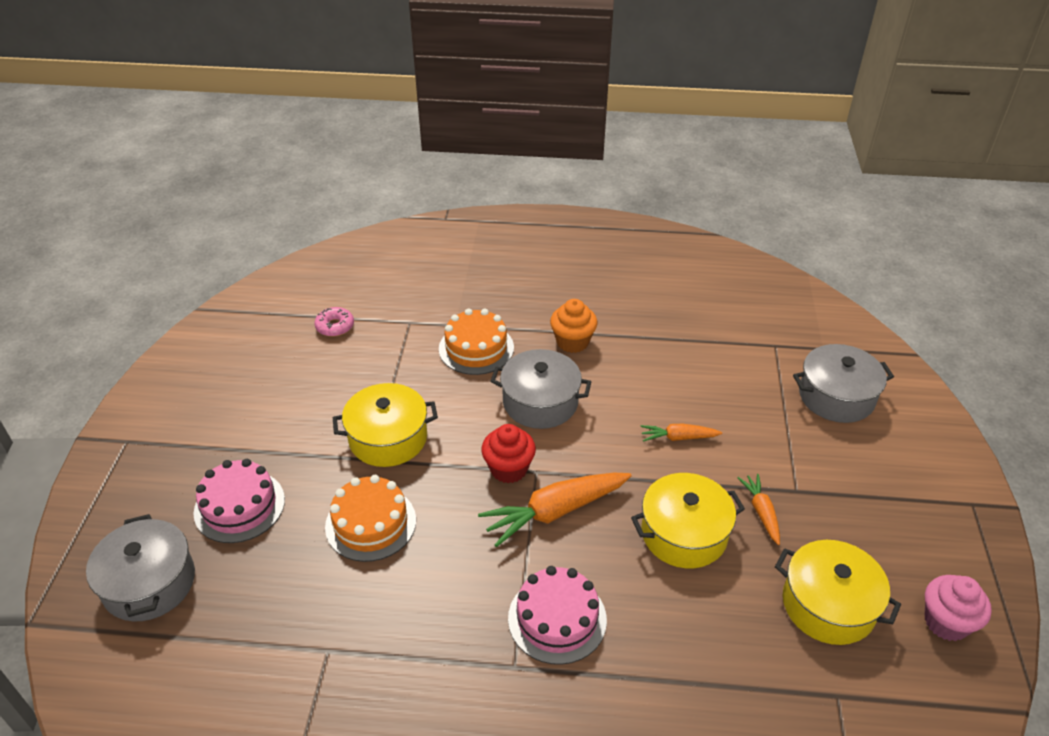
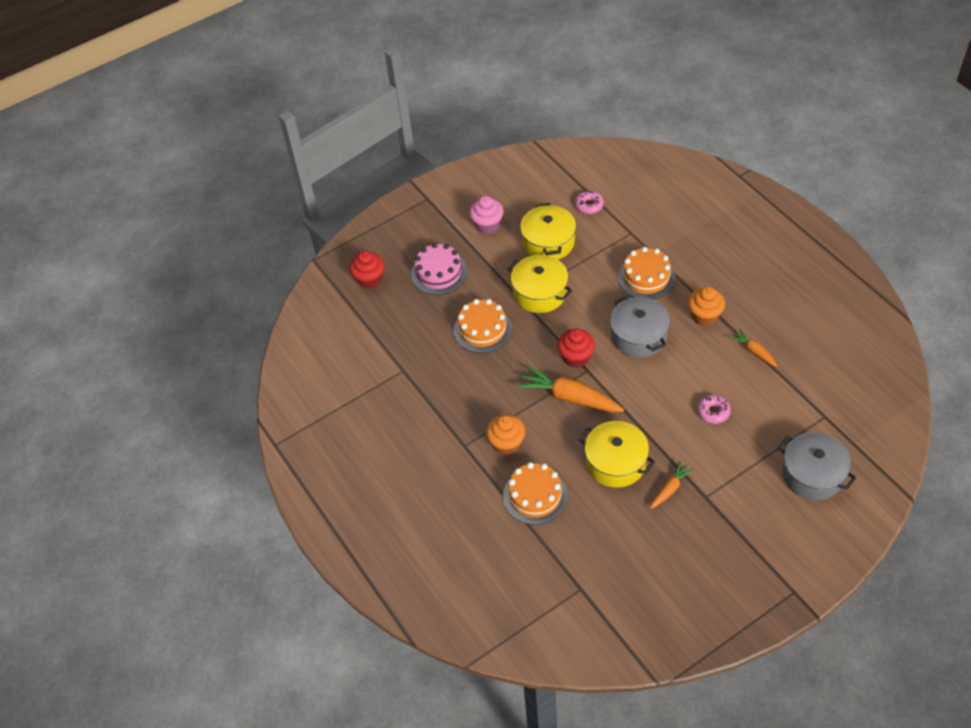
camera: 55 degrees right, 10 degrees up
(149, 583) = (369, 279): grey pot -> red cupcake
(557, 619) = (506, 443): pink cake -> orange cupcake
(660, 645) = (535, 496): none -> orange cake
(678, 437) = (684, 416): orange carrot -> orange carrot (754, 351)
(694, 413) = (713, 412): none -> pink donut
(828, 605) = (636, 555): yellow pot -> yellow pot (548, 242)
(946, 622) = (681, 617): pink cupcake -> pink cupcake (487, 225)

